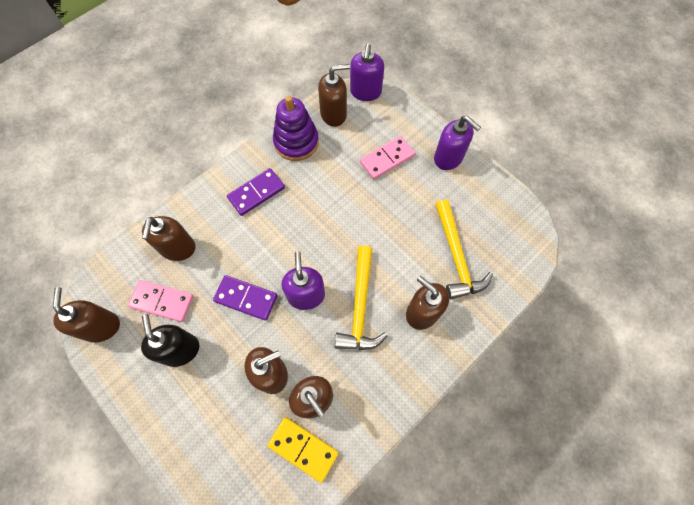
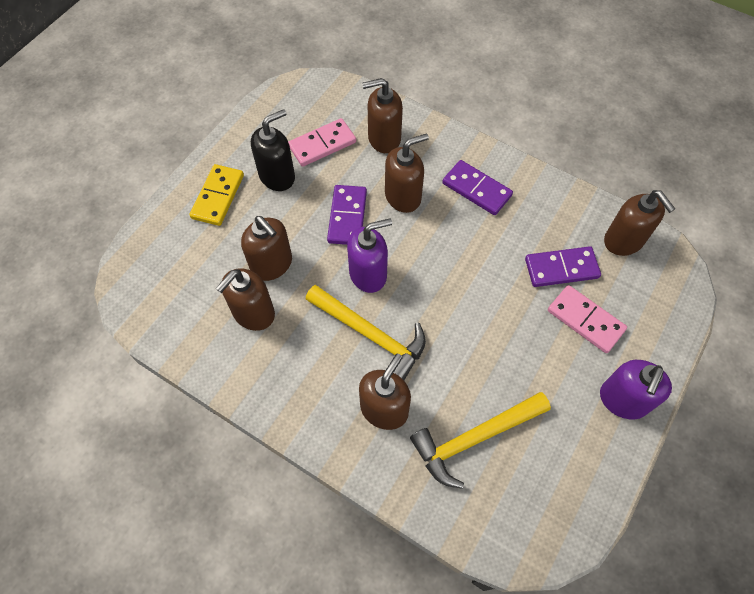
camera: 75 degrees right, 5 degrees down
(101, 326) = (284, 105): brown soap dispenser -> brown soap dispenser (403, 196)
(162, 301) = (322, 144): pink domino -> pink domino turned 60 degrees clockwise
(296, 142) = (563, 210): purple stacking toy -> none
(303, 449) = (200, 316): yellow domino -> yellow domino (218, 196)
(343, 159) = (561, 268): none -> purple domino
(360, 307) = (371, 335): yellow hammer -> yellow hammer turned 135 degrees counterclockwise
(365, 92) = (678, 270): purple soap dispenser -> none

